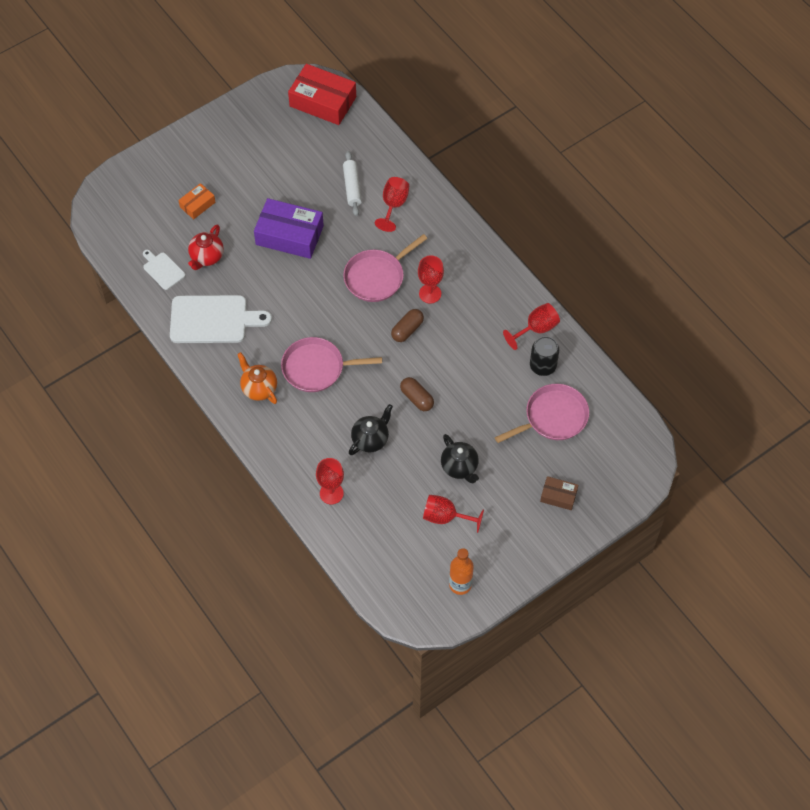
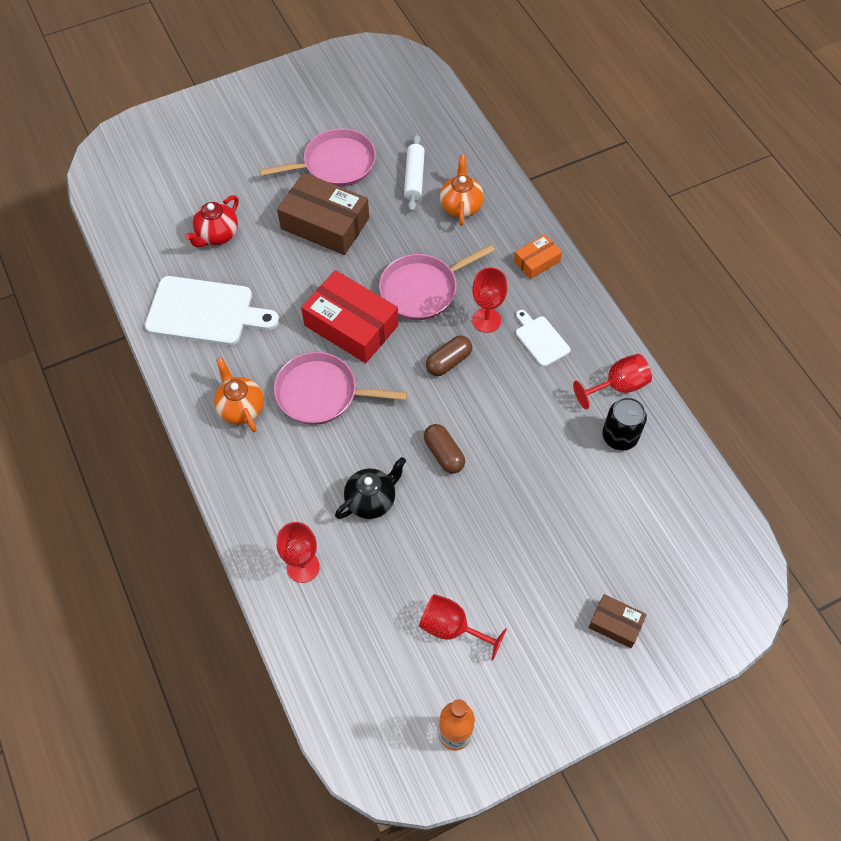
camera: 10 degrees right, 0 degrees up
(163, 270) = (160, 242): white cutting board -> white cutting board (540, 339)
(197, 205) = (222, 172): orange box -> orange box (537, 261)
(289, 235) = (325, 223): purple box -> brown box
(323, 101) = (399, 77): red box -> red box (351, 325)
(393, 205) = (461, 206): red goblet -> orange teapot
(459, 467) = (484, 559): black teapot -> none
(553, 417) = (623, 509): pink pan -> pink pan (335, 164)

